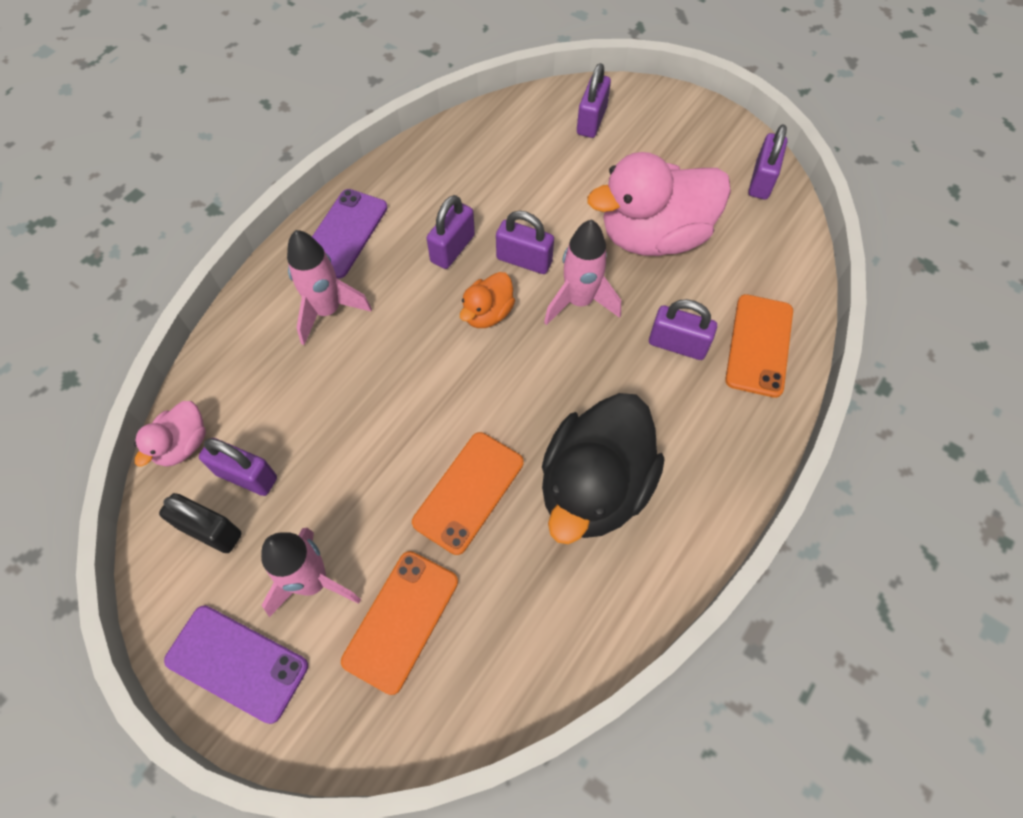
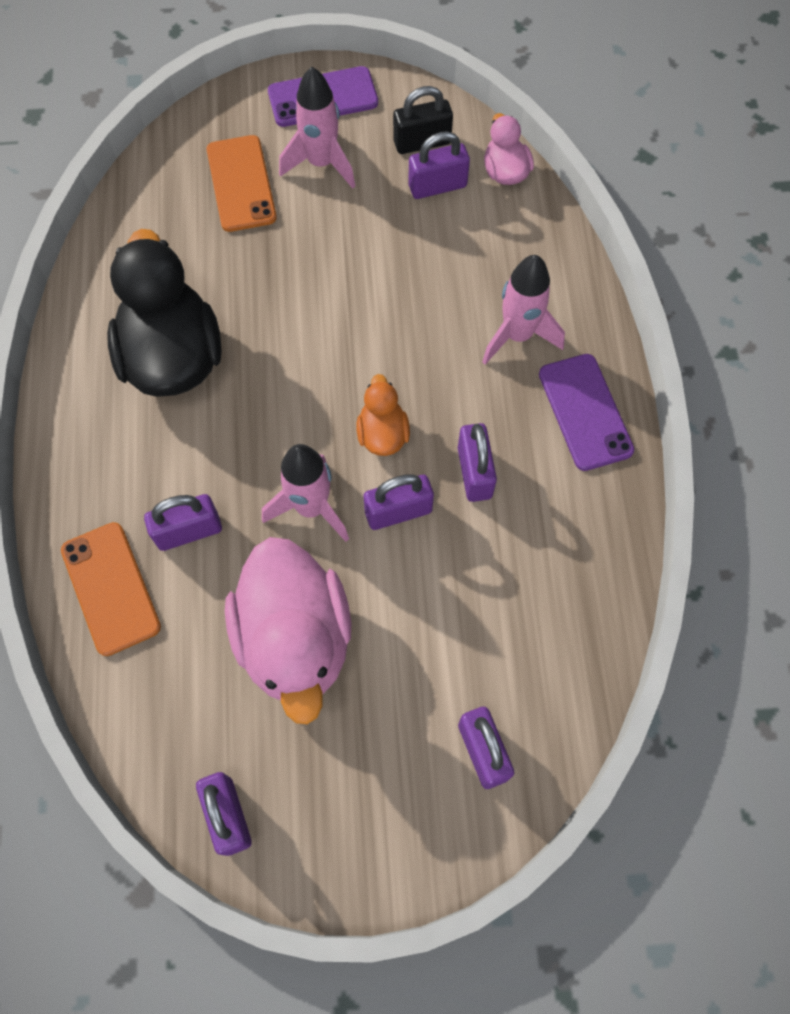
camera: 140 degrees right, 5 degrees up
(468, 492) = (267, 287): orange phone -> none
(654, 236) = (295, 639): pink duck -> pink duck turned 135 degrees clockwise

